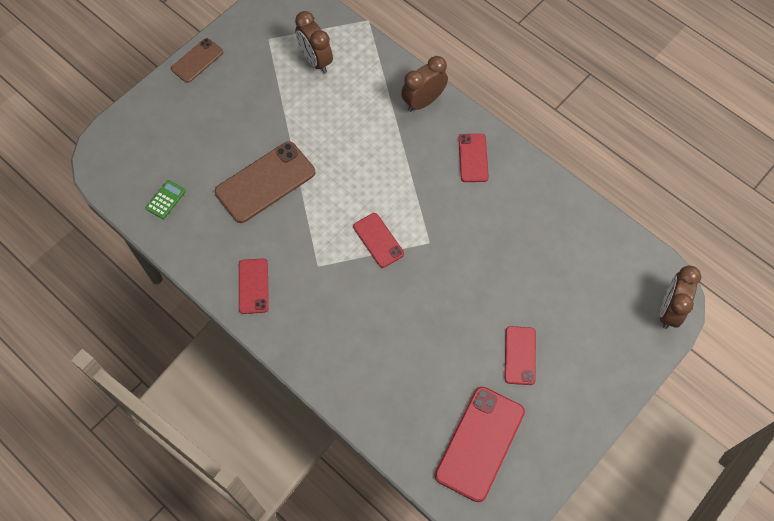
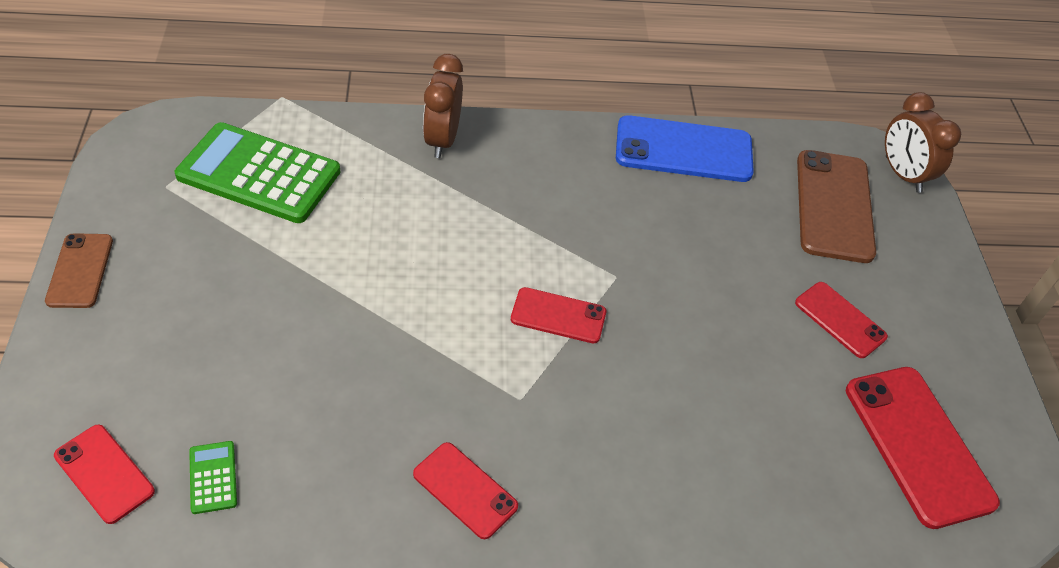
camera: 50 degrees left, 15 degrees down
(265, 182) = (341, 351): brown phone -> brown phone (834, 206)
(315, 60) = (259, 174): brown clock -> green calculator
(473, 158) = (561, 161): red phone -> red phone (104, 473)
(550, 199) = (683, 150): none -> blue phone

